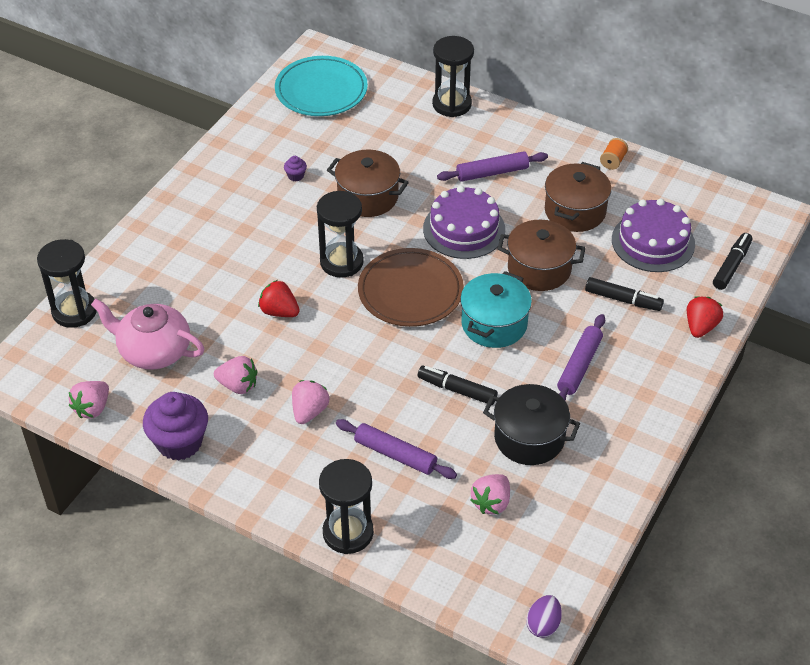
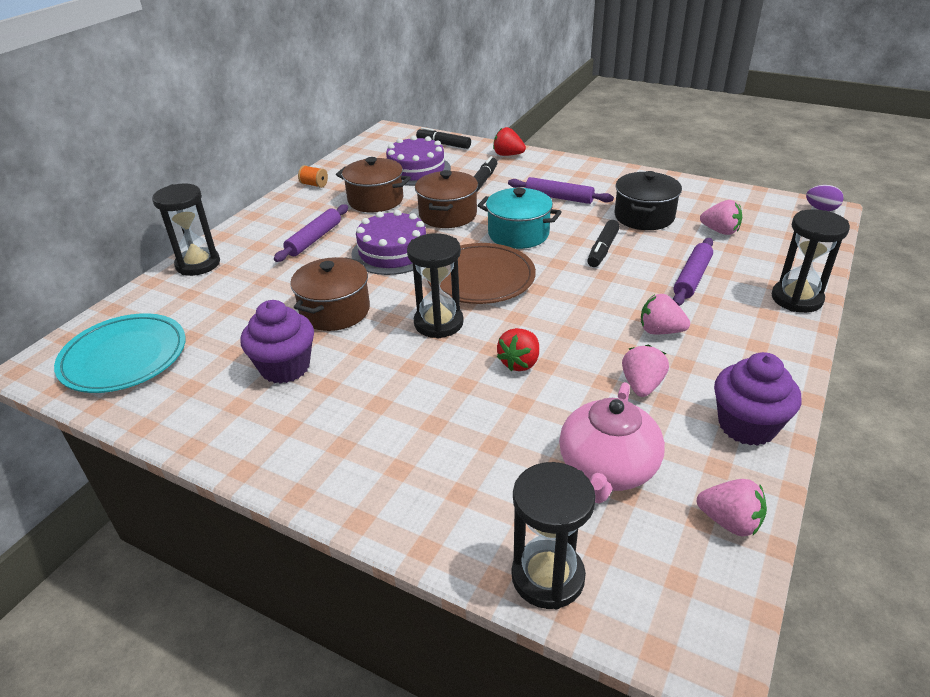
camera: 90 degrees left, 10 degrees down
(296, 176) = (285, 367): purple cupcake -> purple cupcake, size x2.39
(492, 173) = (314, 239): purple rolling pin -> purple rolling pin turned 45 degrees clockwise

